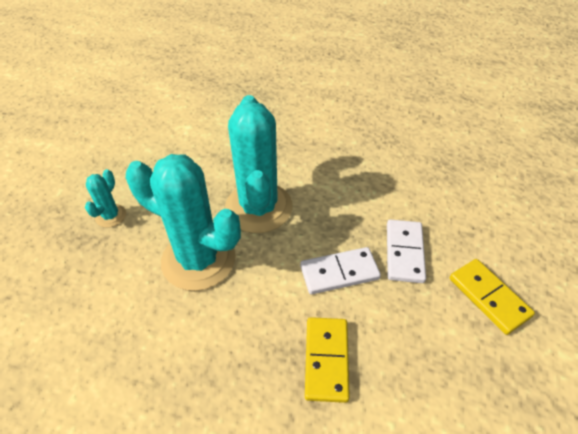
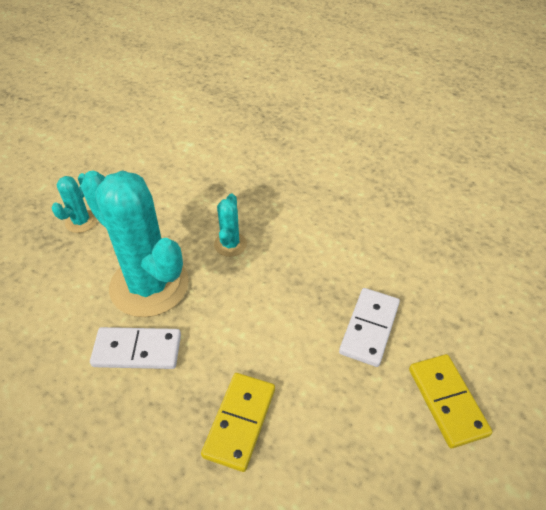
camera: 15 degrees right, 0 degrees up
(258, 207) = (230, 244): turquoise cactus -> turquoise cactus, size x0.45
(339, 272) = (289, 333): white domino -> white domino (137, 350)

